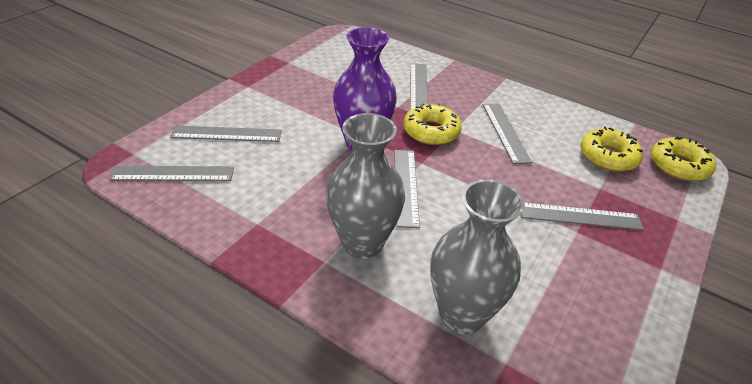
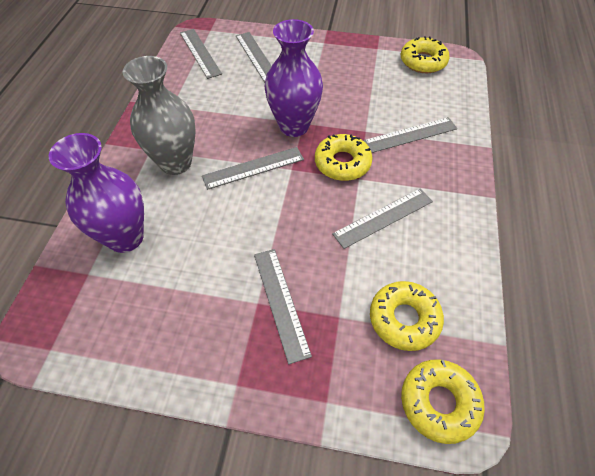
camera: 70 degrees right, 15 degrees up
(330, 49) = (423, 61): none -> yellow donut
(462, 314) = (125, 237): grey vase -> purple vase

